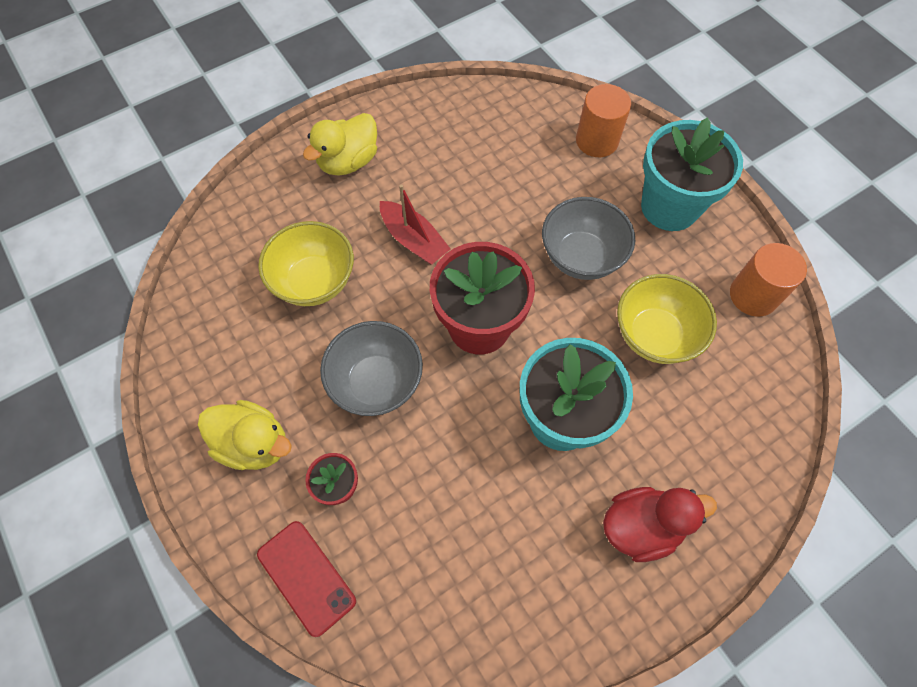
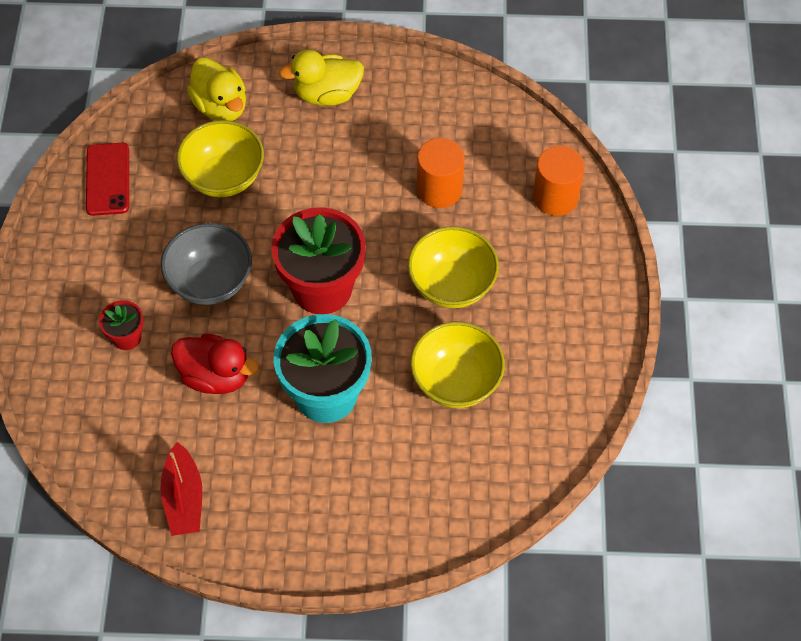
camera: 35 degrees right, 5 degrees down
(254, 443) = (92, 270): yellow duck -> yellow duck (221, 106)
(306, 577) = (61, 381): red phone -> red phone (108, 179)
(414, 240) = (327, 190): red boat -> red boat (184, 498)
(581, 257) = (452, 285): grey bowl -> yellow bowl
(641, 526) = (319, 504): red duck -> red duck (215, 376)
(669, 207) = (566, 290): turquoise flower pot -> none
(753, 295) = (569, 403): orange cylinder -> orange cylinder (439, 189)

